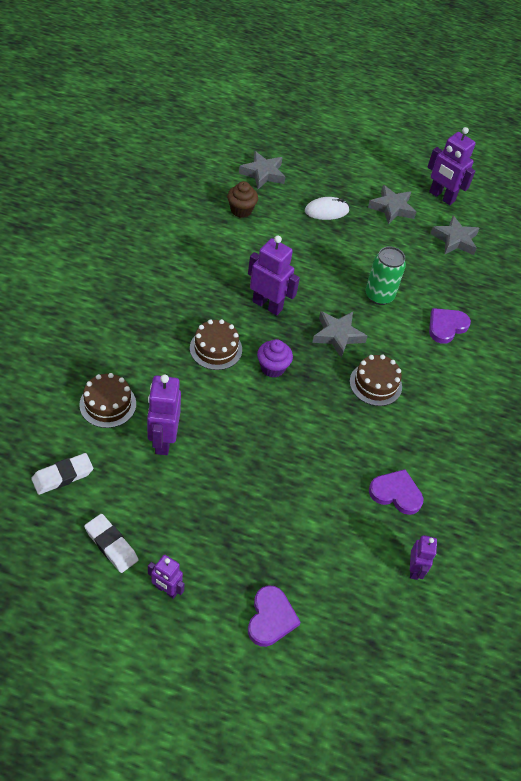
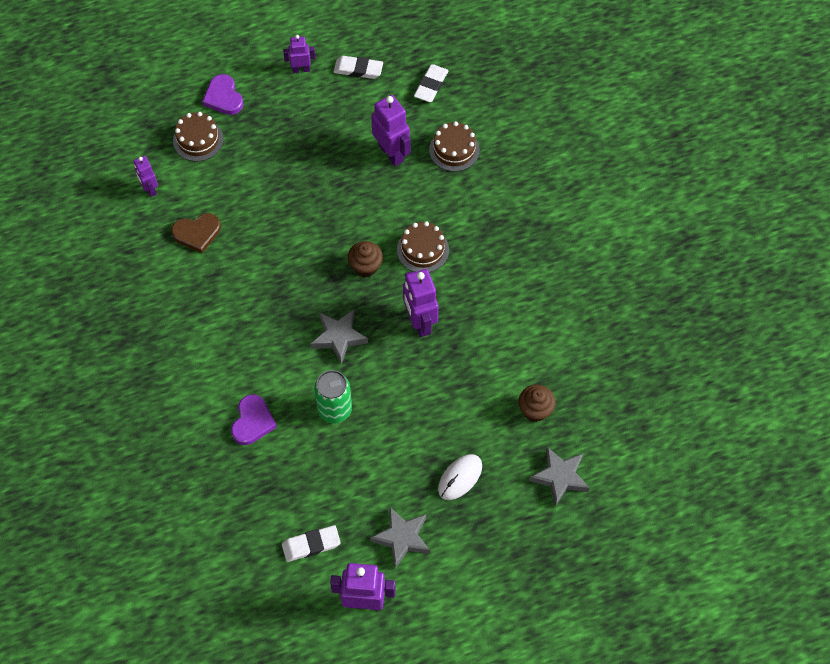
camera: 150 degrees right, 10 degrees up
(267, 305) = (419, 322): purple robot -> purple robot turned 75 degrees clockwise
(272, 368) = (365, 267): purple cupcake -> brown cupcake
(375, 384) = (274, 314): brown cake -> brown cake (198, 140)
(396, 493) = (197, 233): purple heart -> brown heart
(455, 240) = (311, 545): grey star -> white eraser

